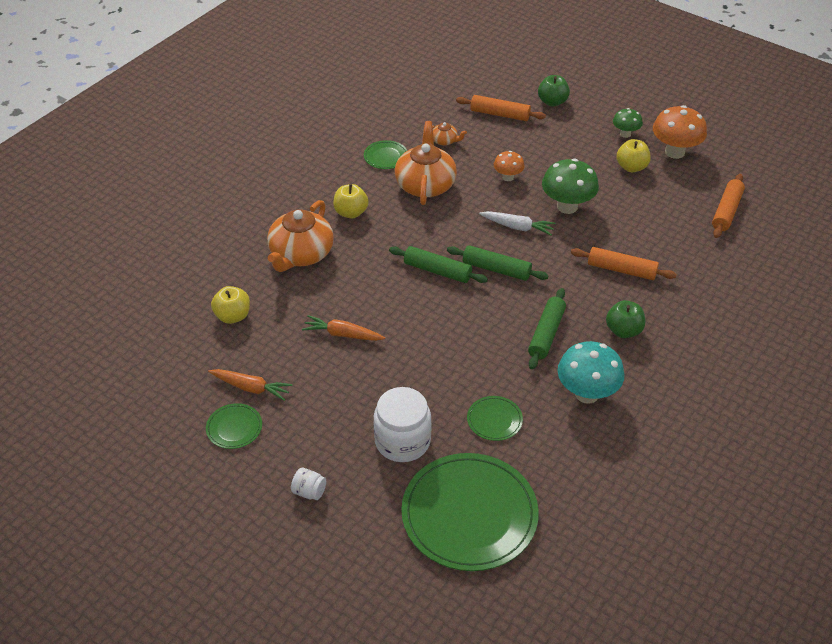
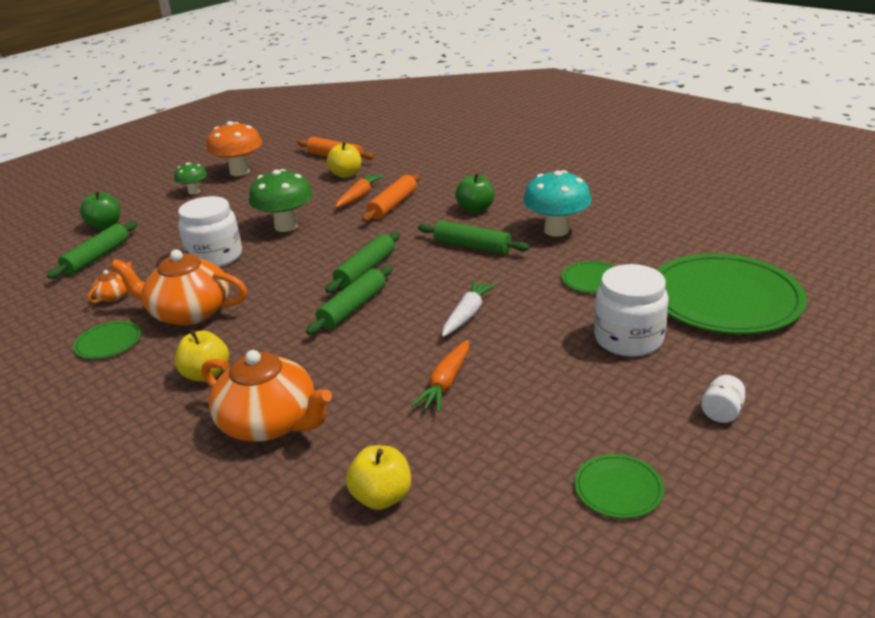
camera: 80 degrees left, 15 degrees down
(251, 388) = (539, 472): orange carrot -> orange carrot (359, 196)
(500, 114) = (97, 257): orange rolling pin -> green rolling pin
(508, 177) = (215, 257): orange mushroom -> white jar
(517, 227) = (303, 255): white carrot -> white carrot (467, 314)
(631, 167) = (247, 192): yellow apple -> yellow apple (346, 175)

